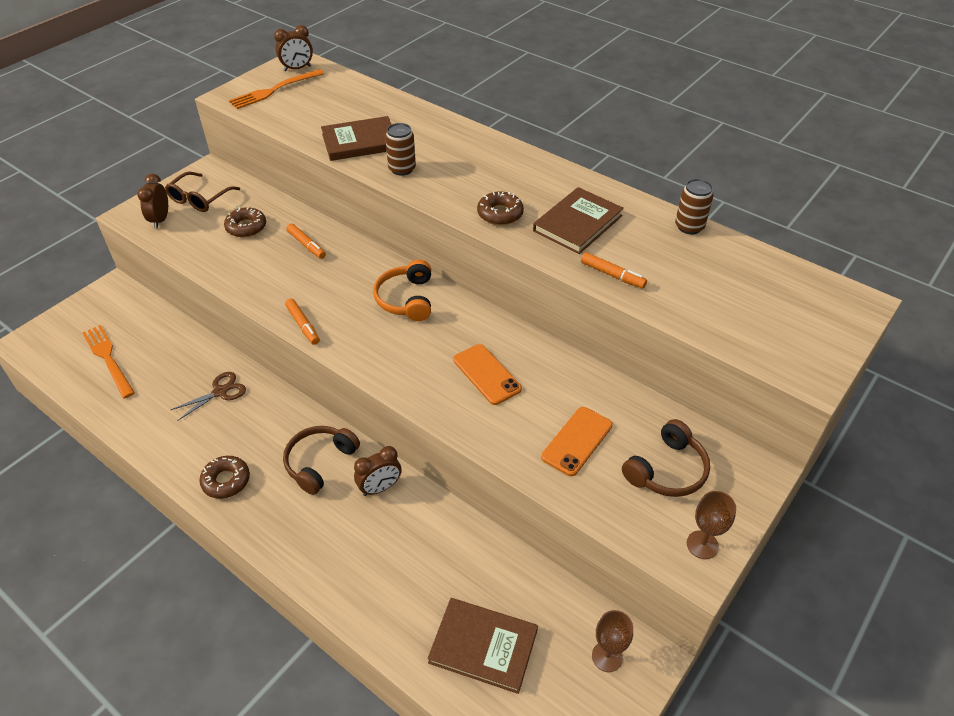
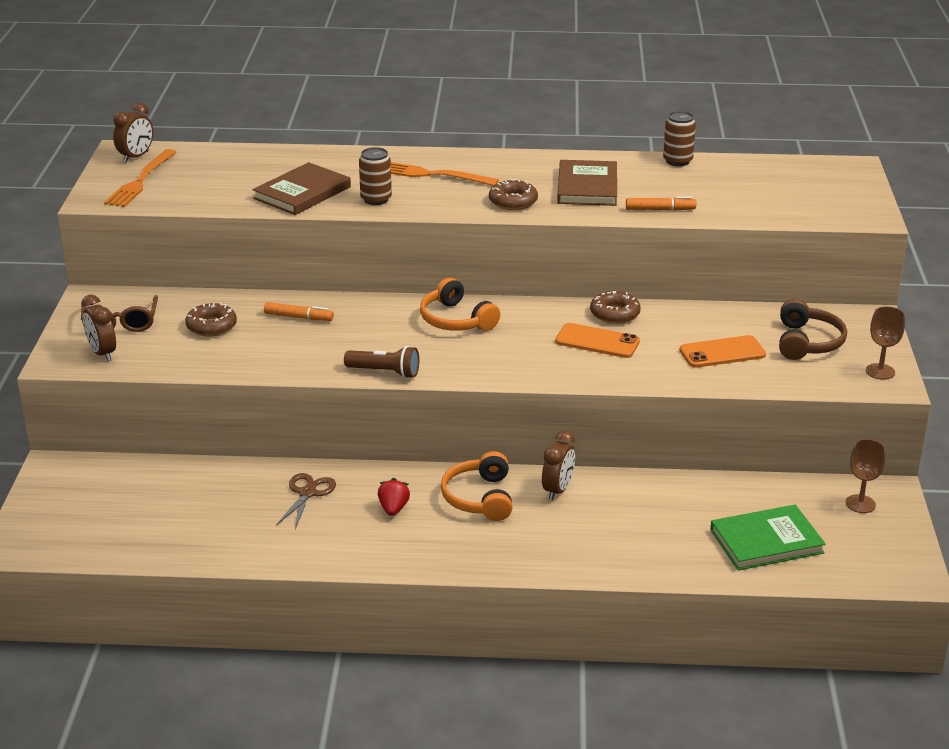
camera: 35 degrees left, 15 degrees down
(108, 358) = (141, 520): orange fork -> orange fork (431, 175)
(226, 481) = (407, 547): brown donut -> brown donut (614, 314)
(255, 438) = (393, 509): none -> red strawberry
(303, 325) = (385, 372): orange marker -> brown flashlight
(319, 462) = (479, 498): brown headphones -> orange headphones
(483, 646) = (766, 541): brown book -> green book
(577, 441) = (722, 352): orange phone -> orange phone turned 75 degrees clockwise

